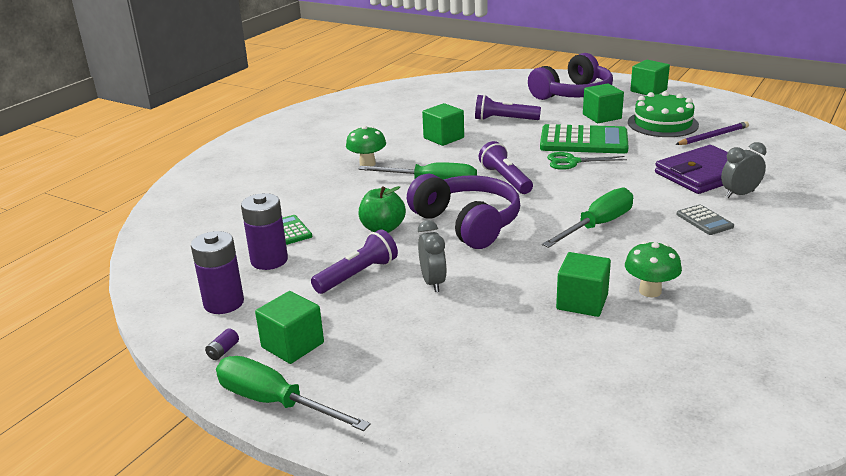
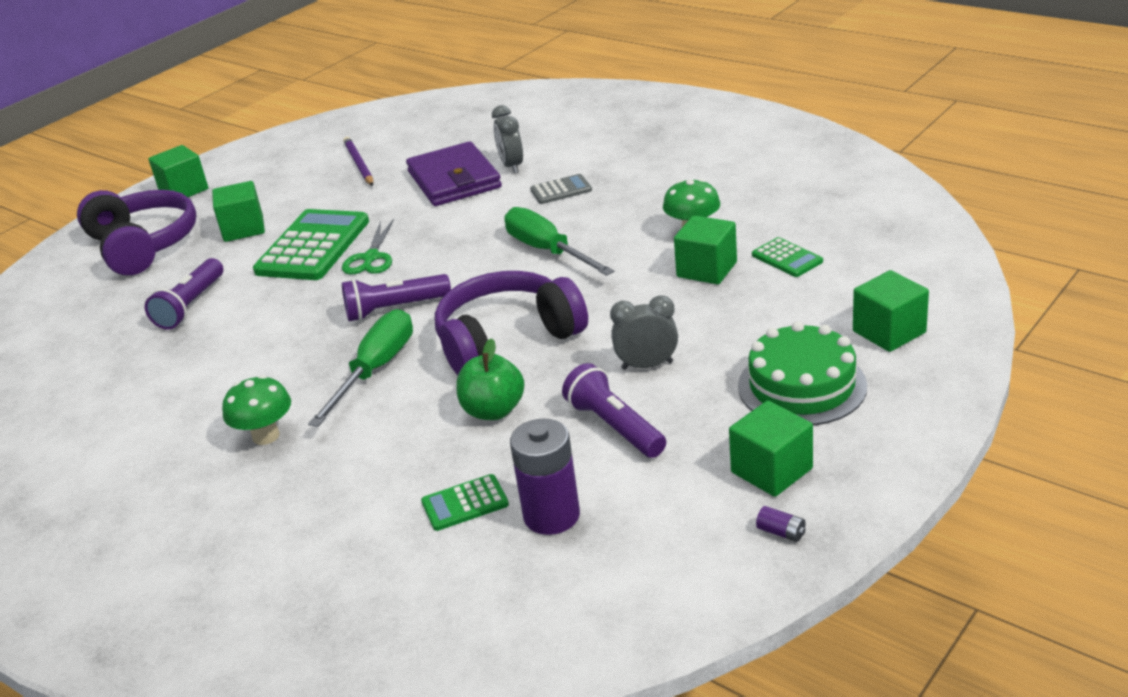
camera: 80 degrees left, 5 degrees up
(224, 303) = (662, 549): purple battery -> none
(275, 402) = (885, 474): green screwdriver -> none
(443, 138) = (218, 361): green cube -> green cube (889, 332)
(612, 346) = (787, 258): none -> green calculator
(662, 123) = (299, 190): green cake -> green cake (802, 386)

